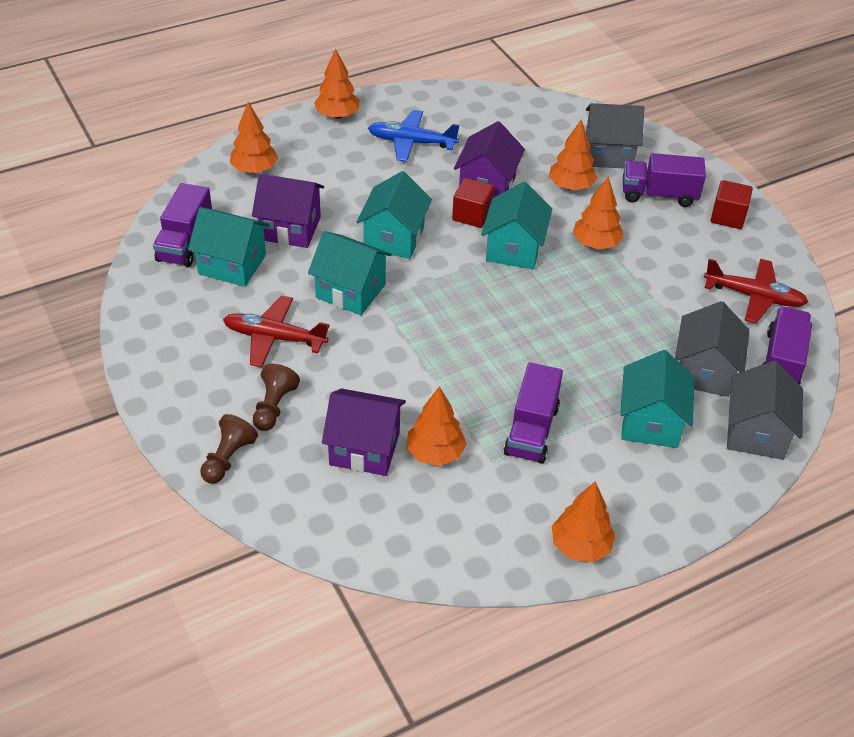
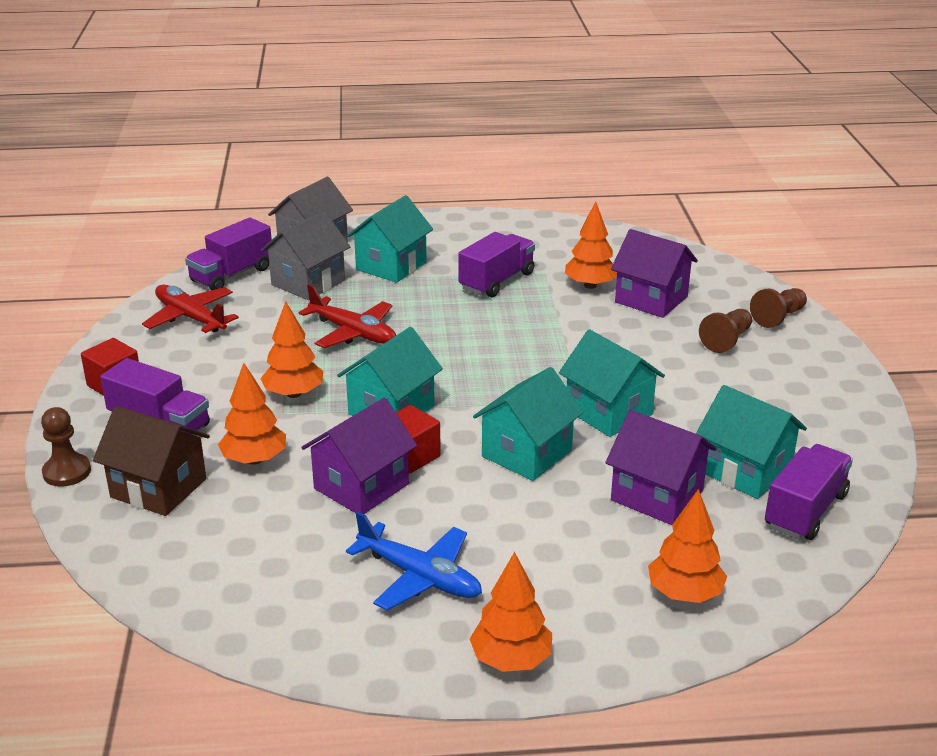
camera: 155 degrees left, 15 degrees down
(275, 338) = (711, 390): red plane -> red plane (353, 332)
(580, 546) = (511, 225): orange tree -> none
(608, 154) = (159, 488): grey house -> brown house
(674, 149) = (67, 472): none -> brown pawn

